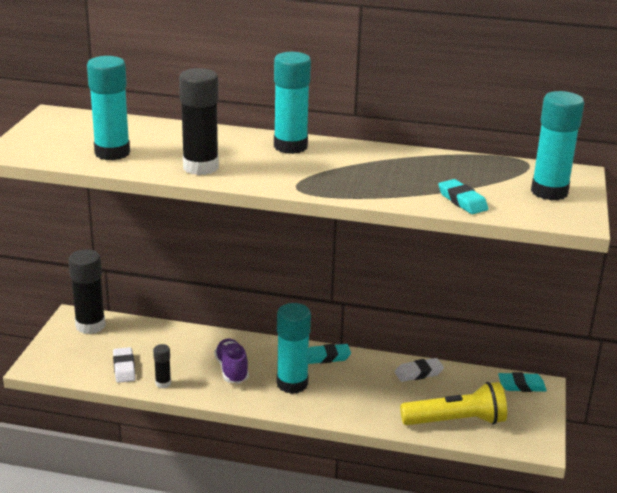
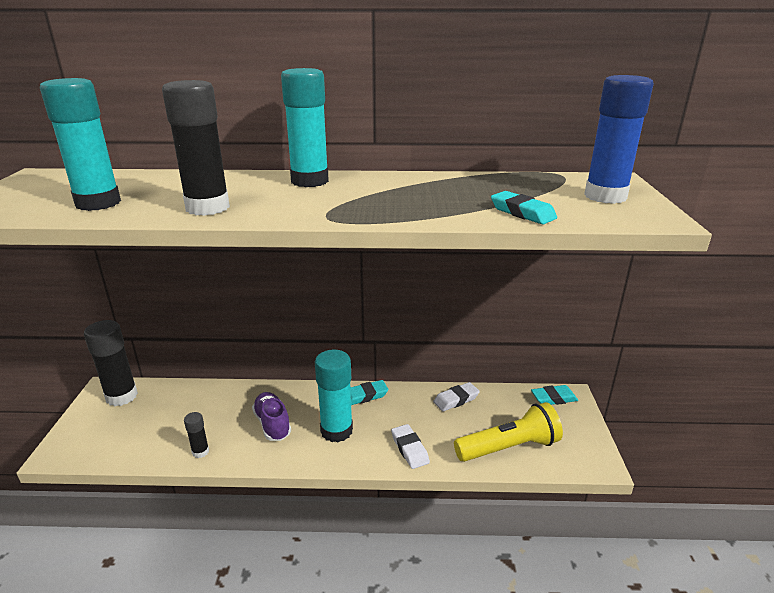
camera: 10 degrees left, 0 degrees up
(124, 368) = (157, 440): white eraser -> white eraser (409, 449)
(549, 192) = (605, 196): turquoise glue stick -> blue glue stick

